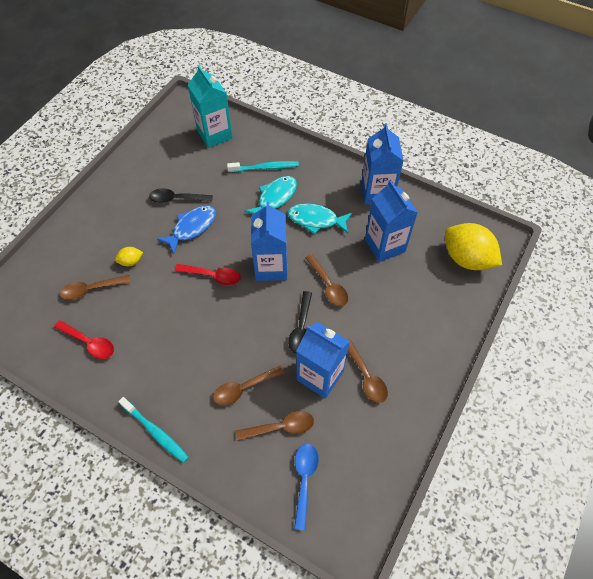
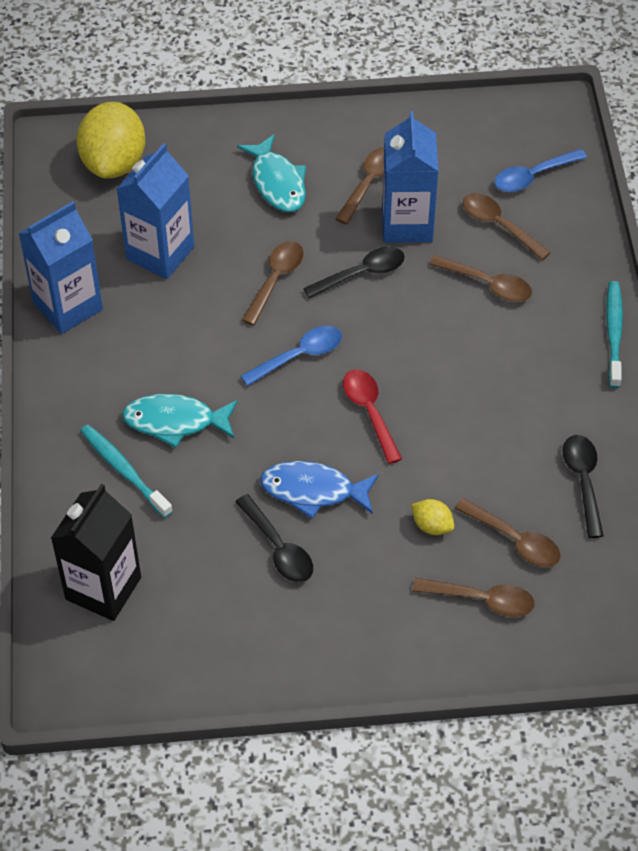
camera: 125 degrees left, 5 degrees down
(78, 256) = (482, 600): none -> brown spoon
(89, 343) = (583, 481): red spoon -> black spoon
(214, 134) = (103, 588): turquoise carton -> black carton
(271, 267) = (299, 356): blue carton -> blue spoon
(316, 220) = (177, 350): turquoise fish -> turquoise fish (277, 183)

